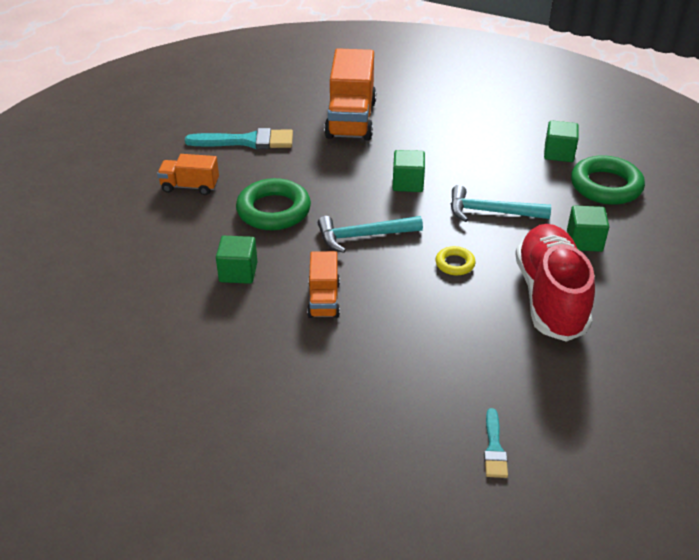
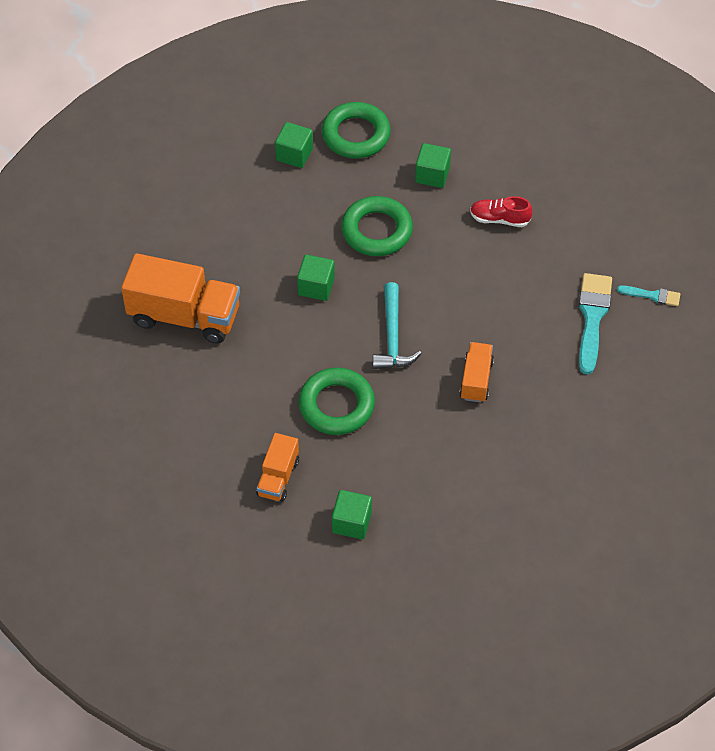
camera: 80 degrees left, 15 degrees up
(238, 272) = (427, 443): green cube -> green cube (351, 522)
(246, 141) = (203, 419): turquoise brush -> turquoise brush (592, 318)
(324, 299) = (476, 380): orange truck -> orange truck turned 90 degrees counterclockwise
(455, 264) = (445, 275): yellow ring -> none
(491, 212) = (376, 230): turquoise hammer -> green ring
(550, 297) = (499, 219): red shoe -> red shoe, size x0.47

